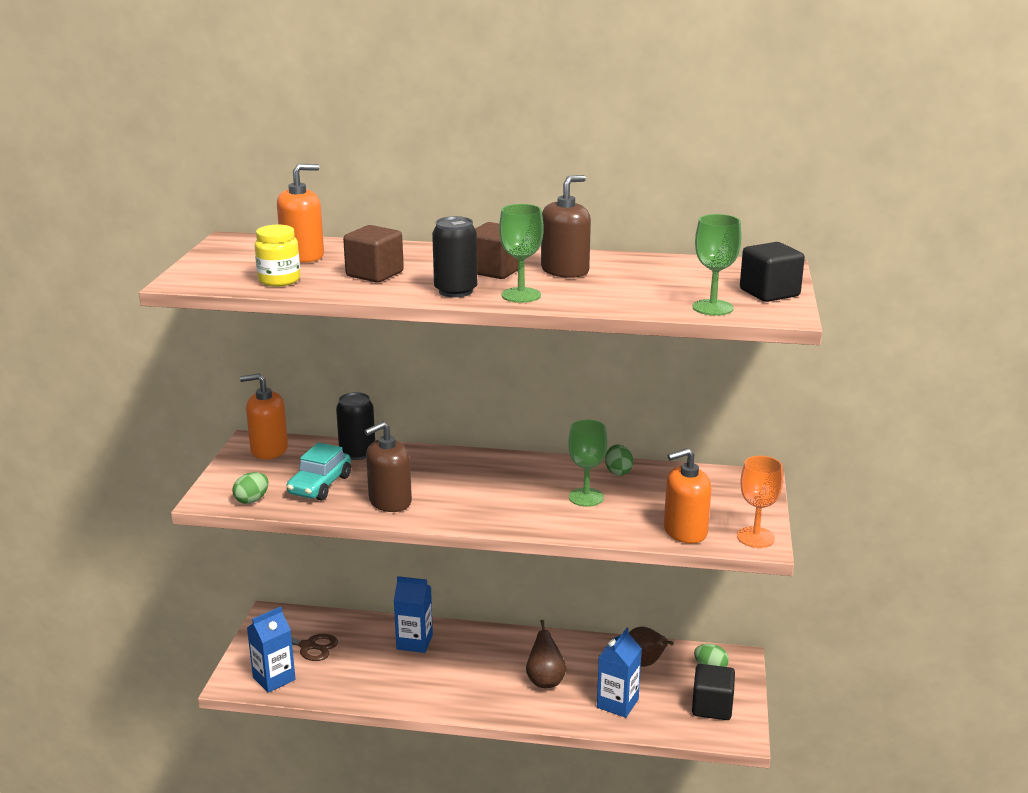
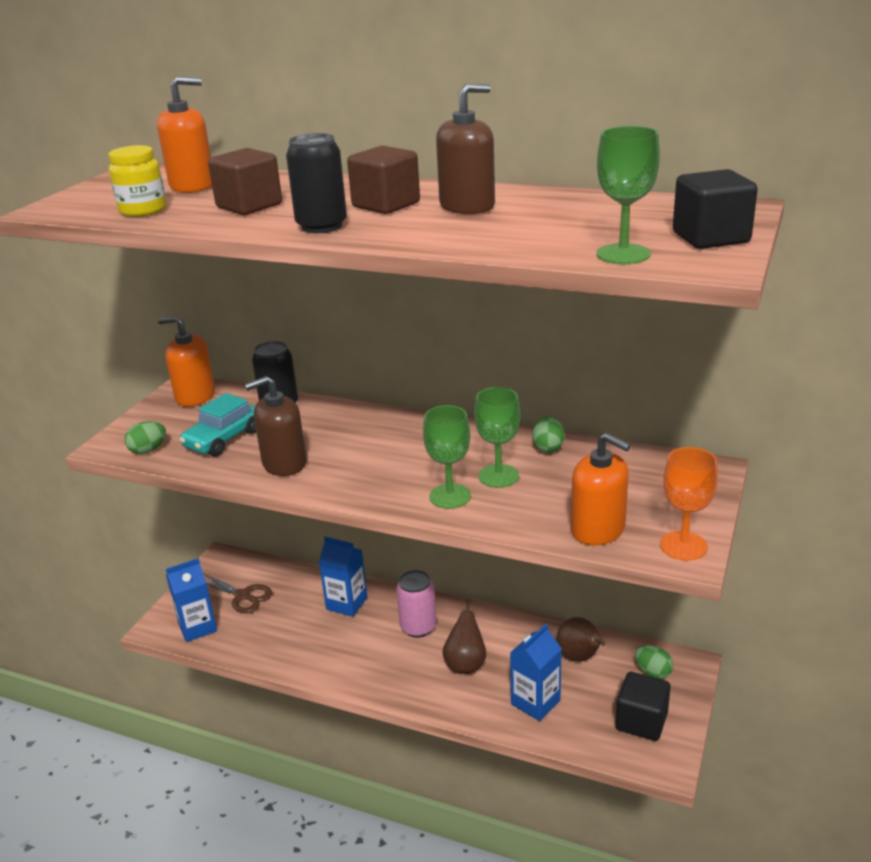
camera: 15 degrees right, 5 degrees up
(490, 655) = (418, 627): none -> pink can
(521, 295) = (393, 233): green goblet -> green goblet (450, 496)
(685, 531) = (598, 529): orange soap dispenser -> orange soap dispenser turned 135 degrees counterclockwise

